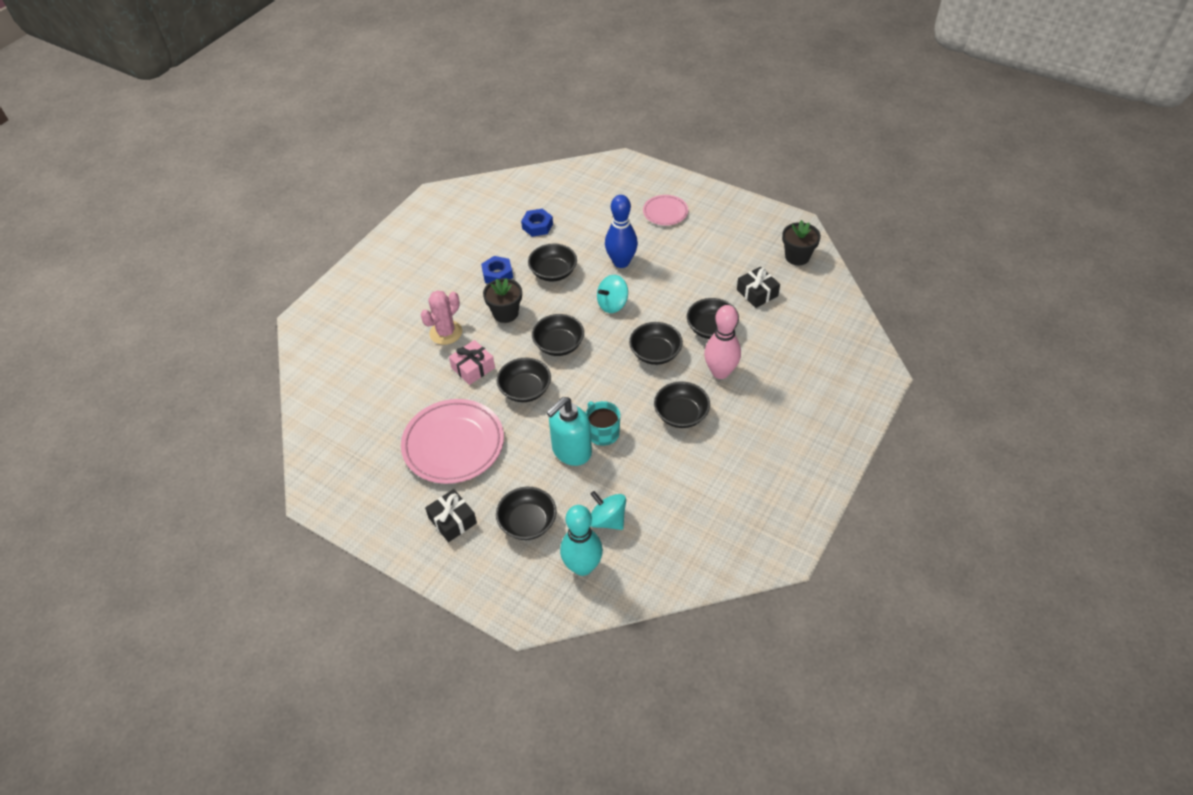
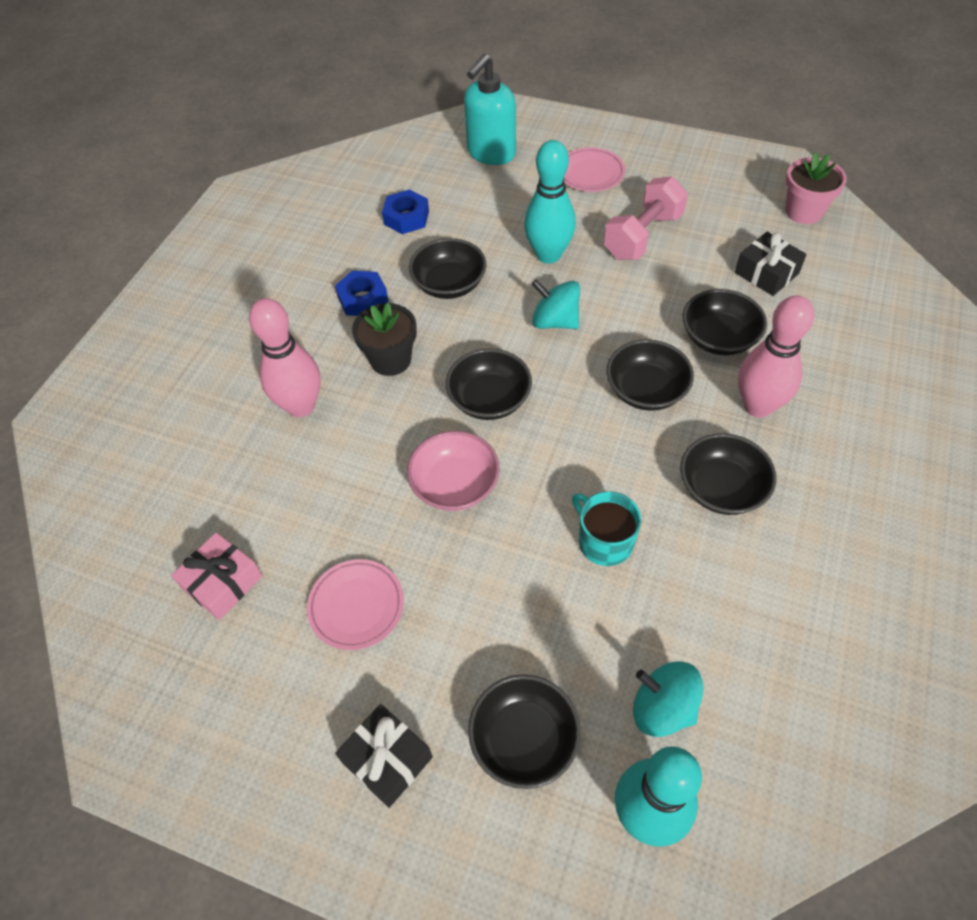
camera: 10 degrees left, 5 degrees up
(446, 332) = (301, 406): pink cactus -> pink bowling pin
(453, 444) = (356, 606): pink plate -> pink plate, size x0.54
(473, 368) = (359, 460): pink gift -> pink gift (222, 582)
(525, 390) = (455, 485): black bowl -> pink bowl
(571, 451) = (561, 584): turquoise soap dispenser -> turquoise soap dispenser (491, 153)
(612, 304) = (555, 321): turquoise spinning top -> turquoise spinning top turned 75 degrees clockwise
(621, 262) = (548, 255): blue bowling pin -> turquoise bowling pin
(685, 258) = (643, 236): none -> pink dumbbell
(797, 257) = (803, 211): black flower pot -> pink flower pot

